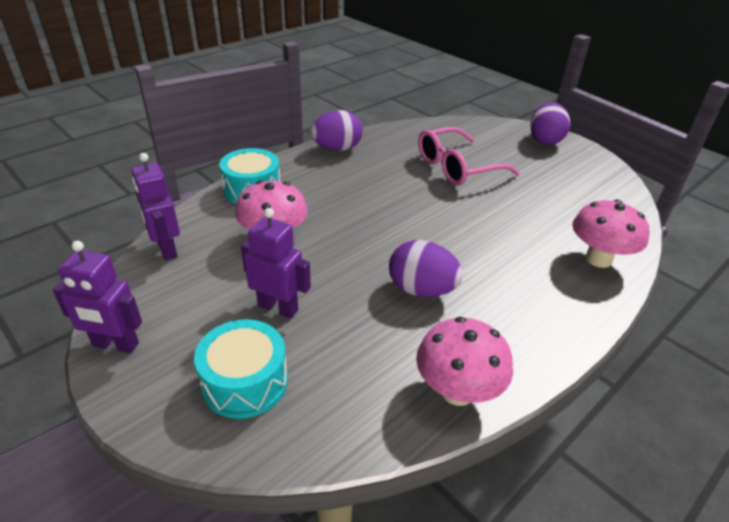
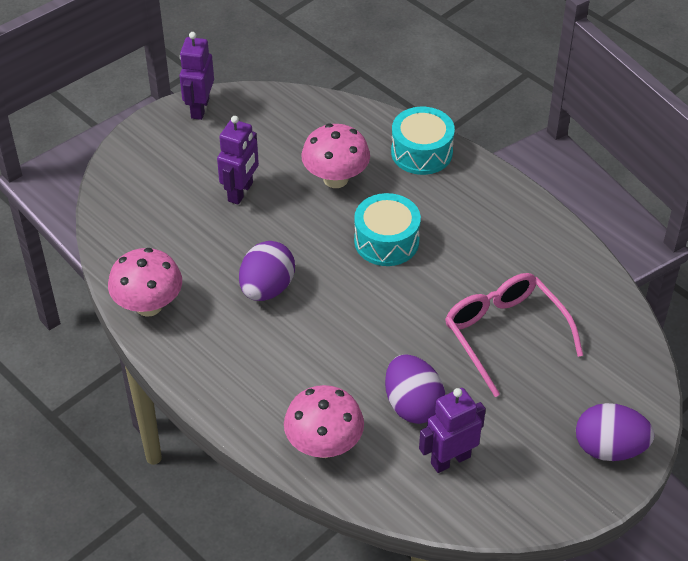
camera: 90 degrees right, 10 degrees up
(166, 249) = (314, 110): purple robot -> purple robot (450, 460)
(245, 382) = (162, 183): turquoise drum -> turquoise drum (386, 241)
(337, 149) = (527, 215): purple egg -> purple egg (413, 405)

